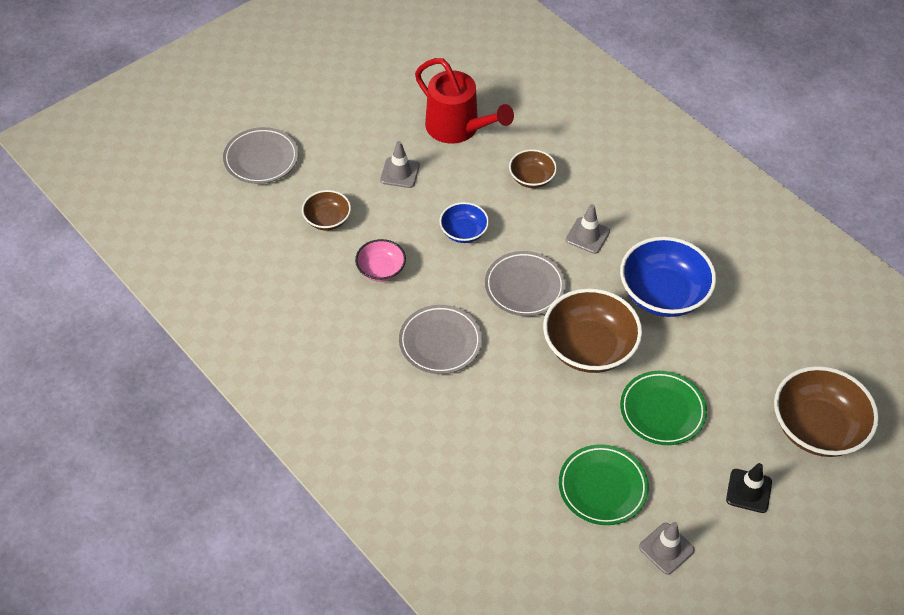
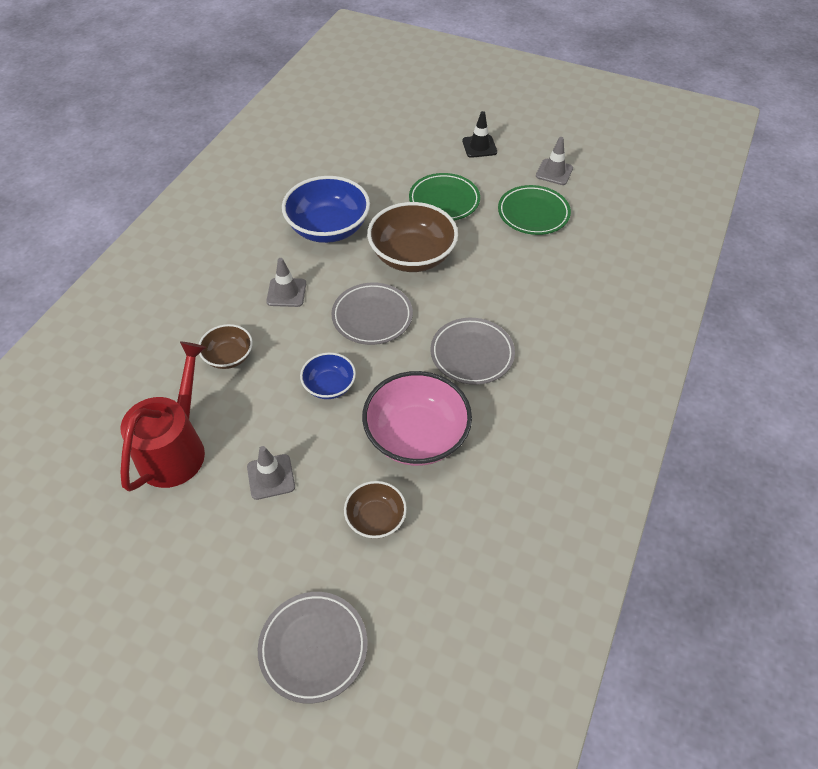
camera: 115 degrees left, 0 degrees up
(381, 270) = (416, 436): pink bowl -> pink bowl, size x1.85
(817, 428) = (405, 127): brown bowl -> none

